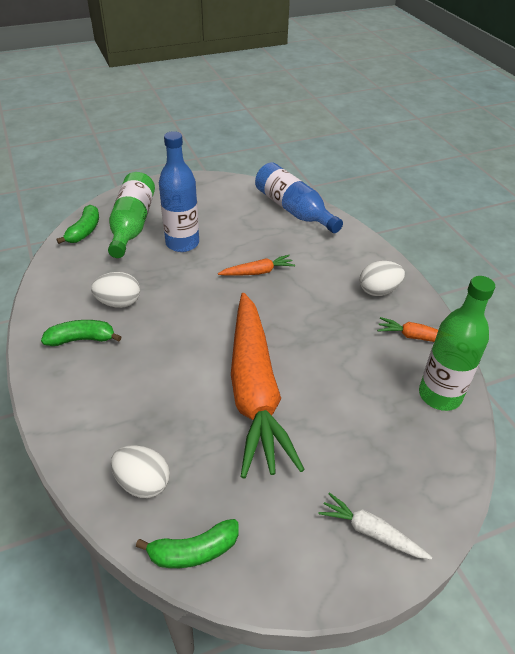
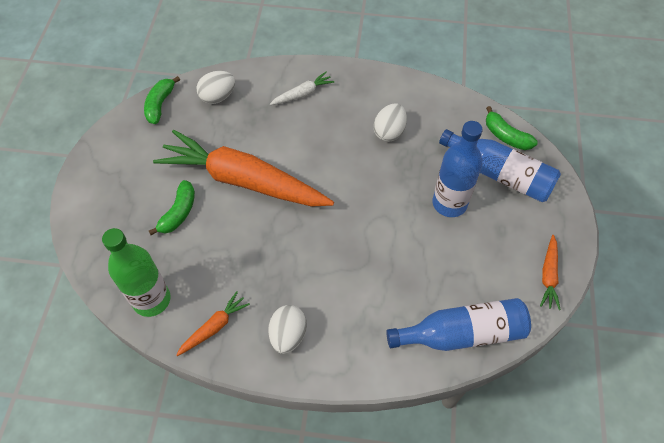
camera: 120 degrees right, 15 degrees up
(82, 339) = (360, 99): green banana -> green banana (178, 213)
(132, 225) = (500, 174): green bottle -> blue bottle
(258, 272) = (373, 245): orange carrot -> orange carrot (548, 276)
(371, 532) = (101, 189): white carrot -> white carrot (303, 94)

